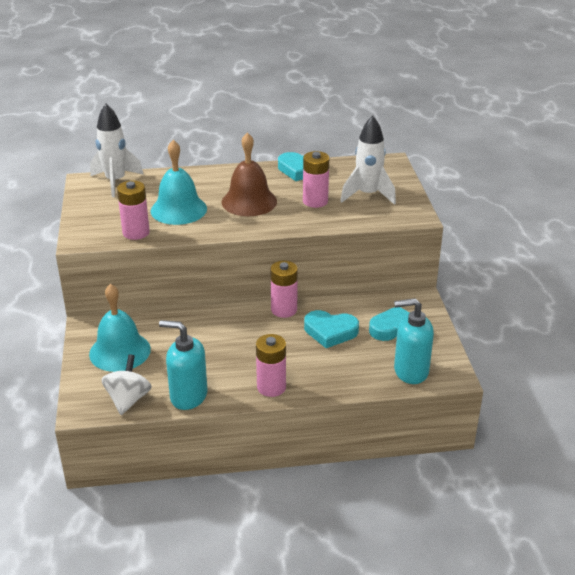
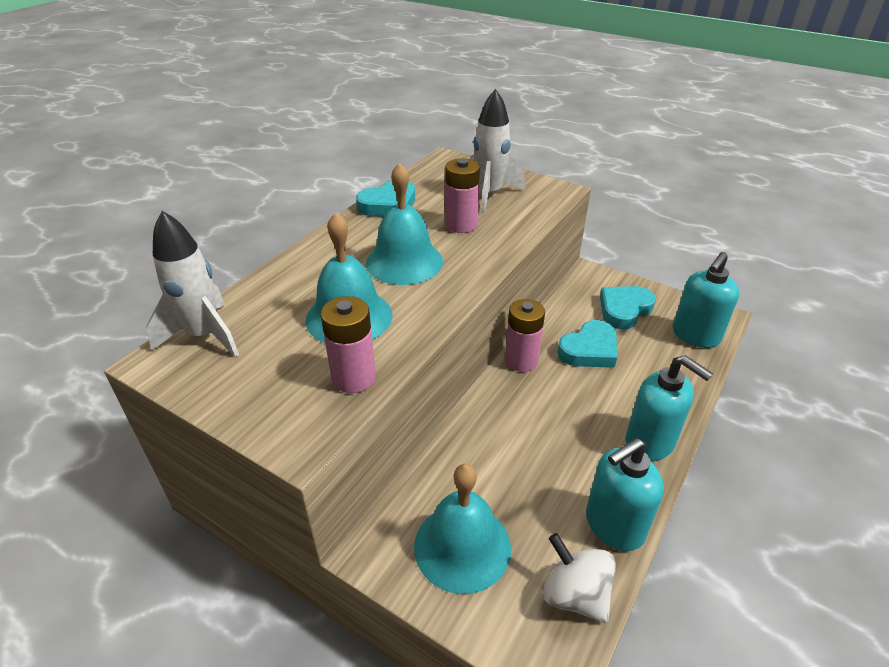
camera: 50 degrees left, 5 degrees up
(249, 201) = (404, 262): brown bell -> turquoise bell
(271, 387) = (650, 442): pink battery -> turquoise soap dispenser

